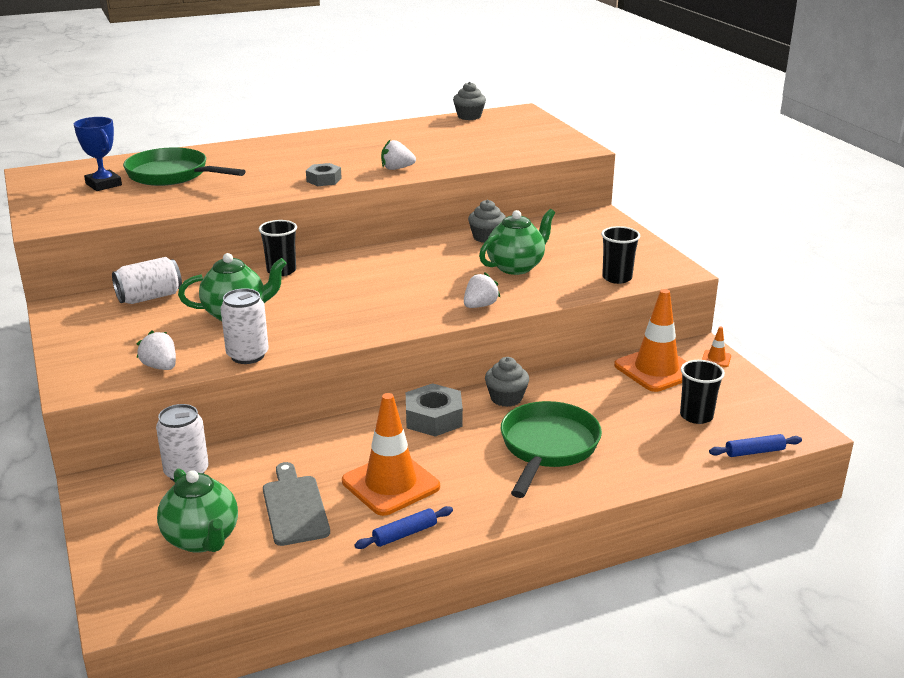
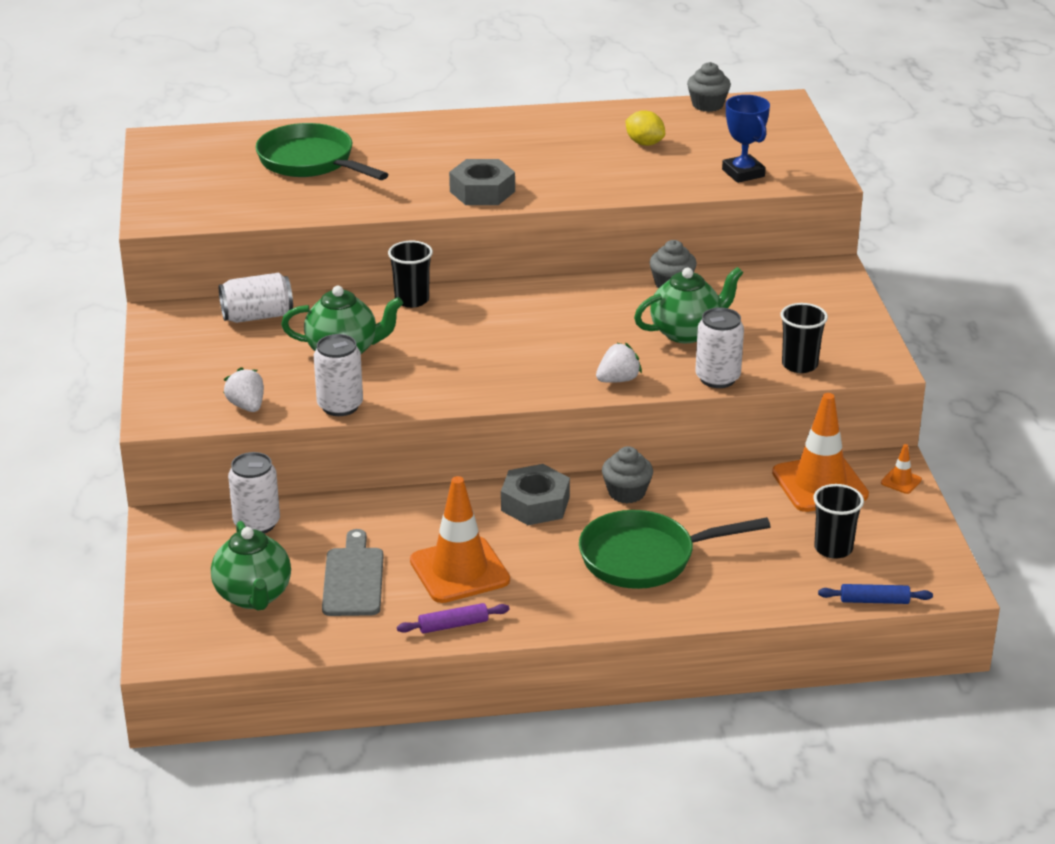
camera: 15 degrees right, 5 degrees up
(103, 184) = (230, 167): blue trophy -> blue trophy (743, 173)
(324, 180) = (482, 191): grey nut -> grey nut, size x1.53
(397, 168) = (576, 184): white strawberry -> none
(404, 534) = (453, 625): blue rolling pin -> purple rolling pin
(436, 141) = (644, 143): none -> yellow lemon
(548, 447) = (645, 558): green pan -> green pan turned 135 degrees counterclockwise
(559, 295) = (717, 378): none -> white can

